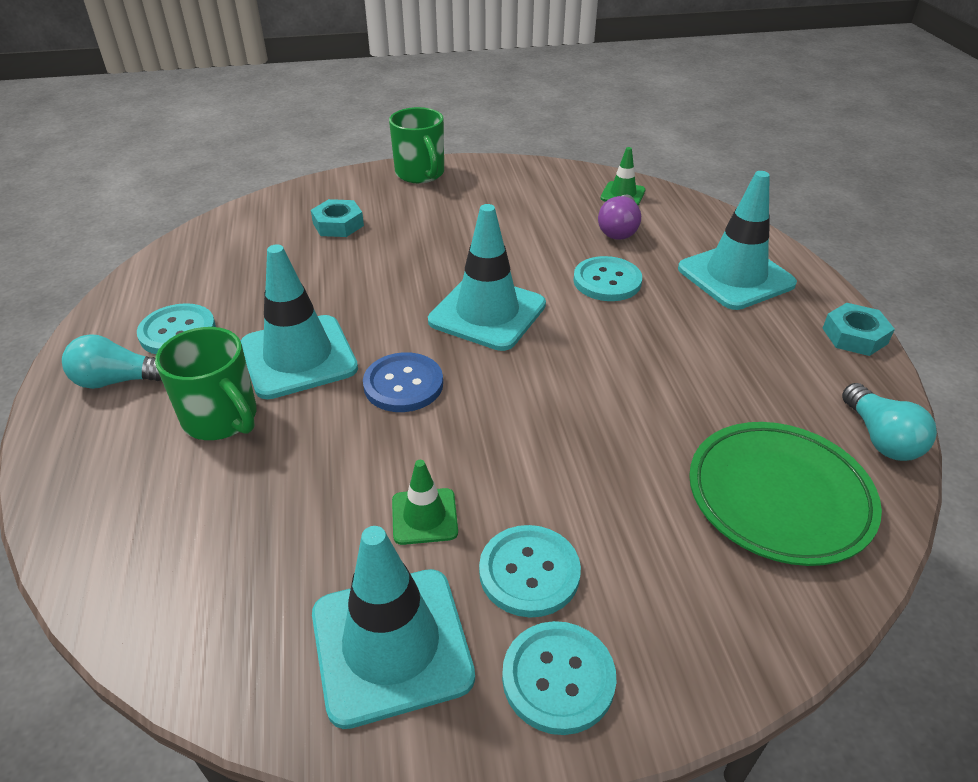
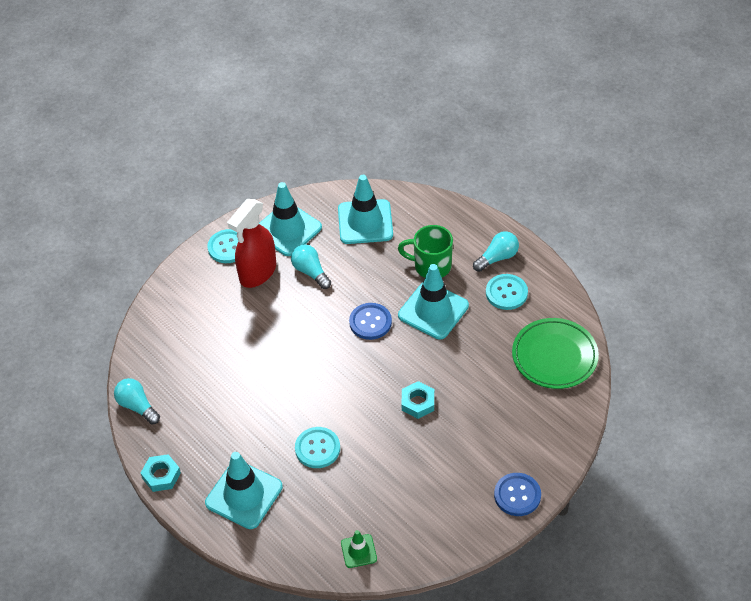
camera: 150 degrees right, 10 degrees up
(338, 224) = (515, 411): turquoise nut -> turquoise nut (418, 403)
(420, 174) = (517, 495): green mug -> blue button
(424, 516) = (310, 272): green traffic cone -> turquoise light bulb
(487, 313) = (366, 387): turquoise traffic cone -> turquoise traffic cone (365, 222)
(529, 572) = (257, 273): turquoise button -> red spray bottle
(619, 229) = (338, 505): purple light bulb -> none
(779, 497) = (175, 351): green plate -> green plate (554, 356)

